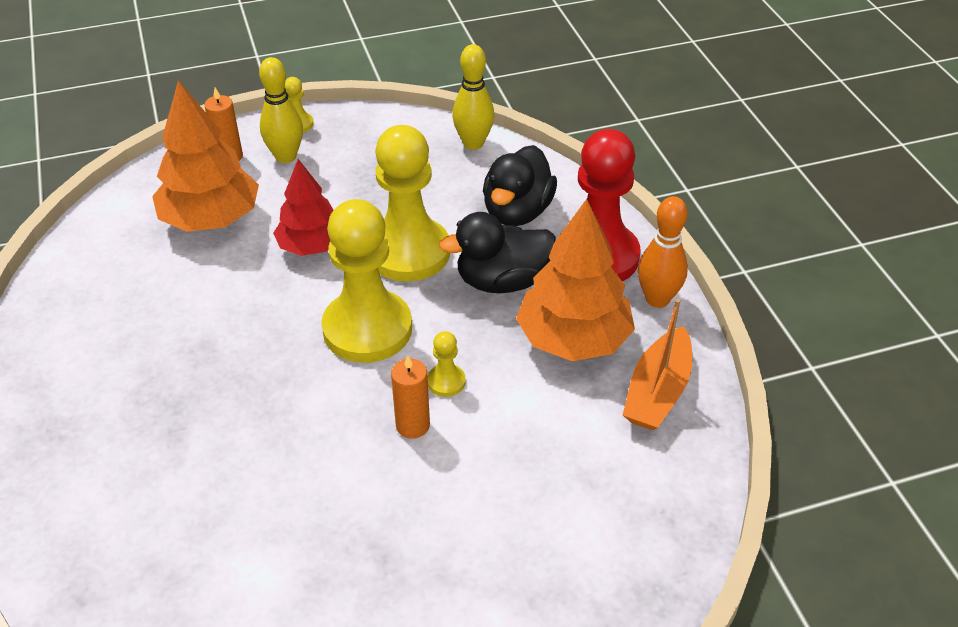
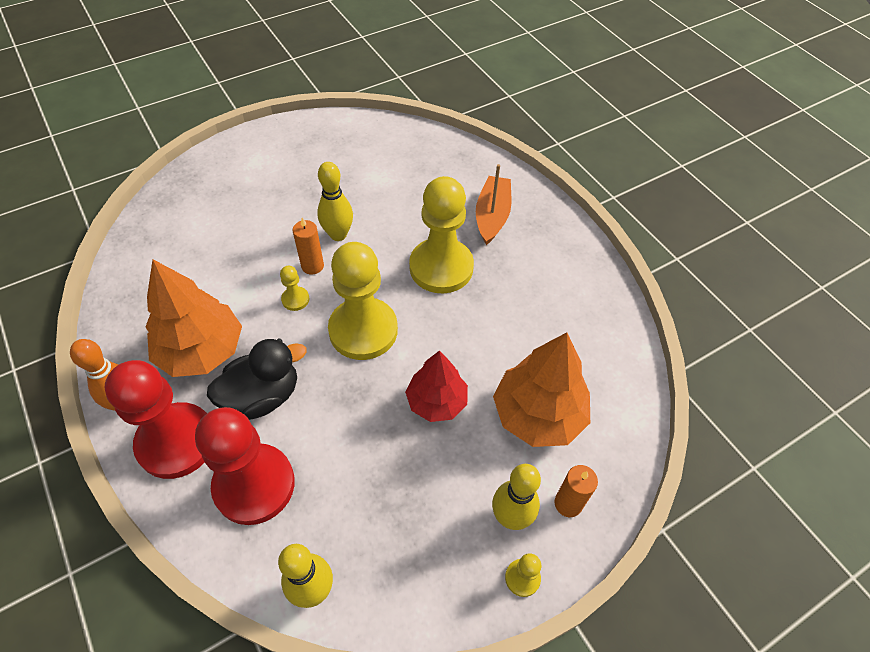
camera: 165 degrees right, 10 degrees up
(361, 469) = (338, 234): none -> yellow bowling pin
(408, 252) = (349, 412): yellow pawn -> yellow pawn (441, 267)
(517, 212) = (254, 485): black duck -> red pawn
(657, 391) = (140, 319): orange boat -> orange boat (492, 216)

